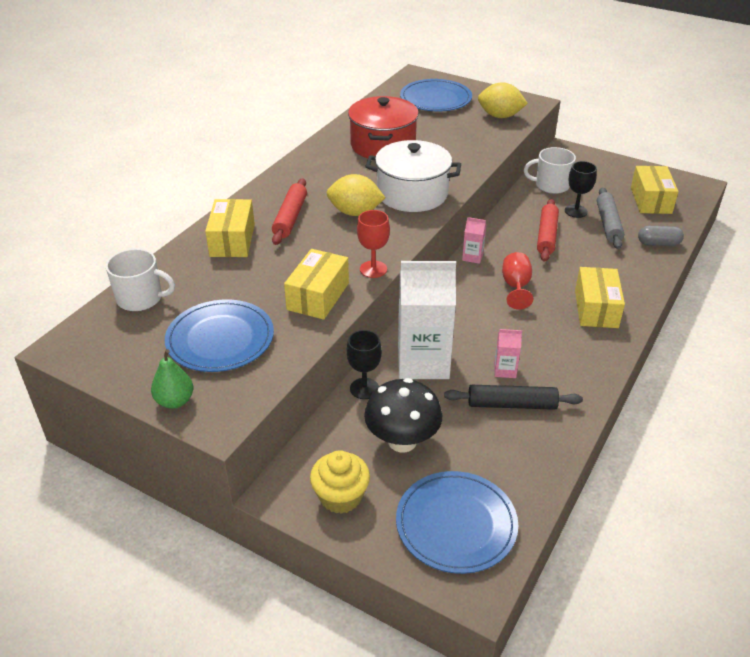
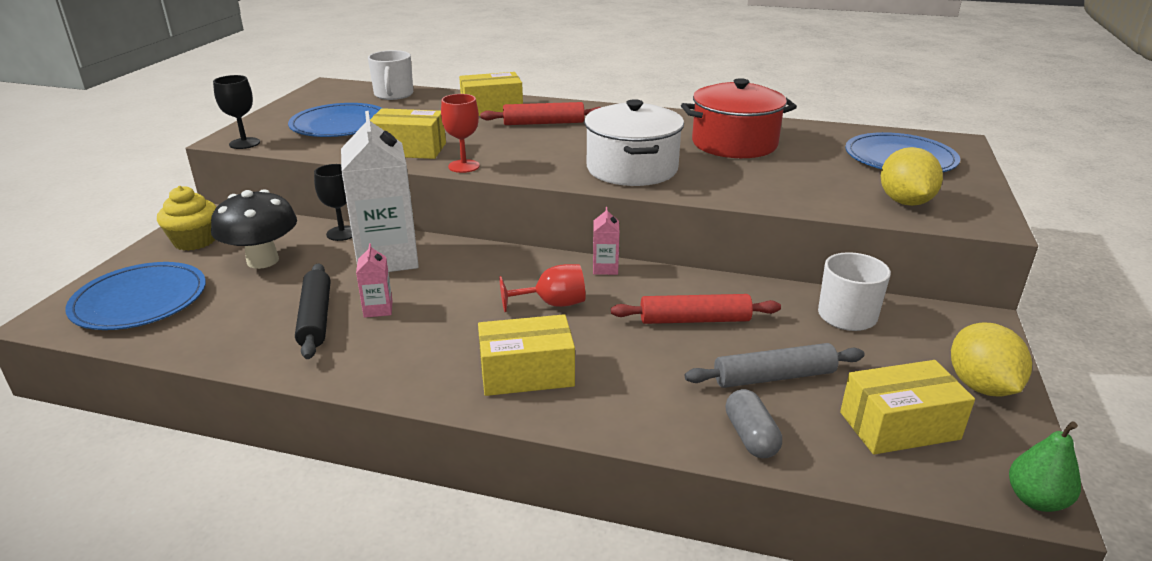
camera: 75 degrees right, 10 degrees down
(175, 401) = (260, 123): green pear -> green pear (1036, 500)
(355, 212) = (571, 147): yellow lemon -> yellow lemon (981, 386)
(576, 211) = (786, 342): black goblet -> black goblet (244, 143)

